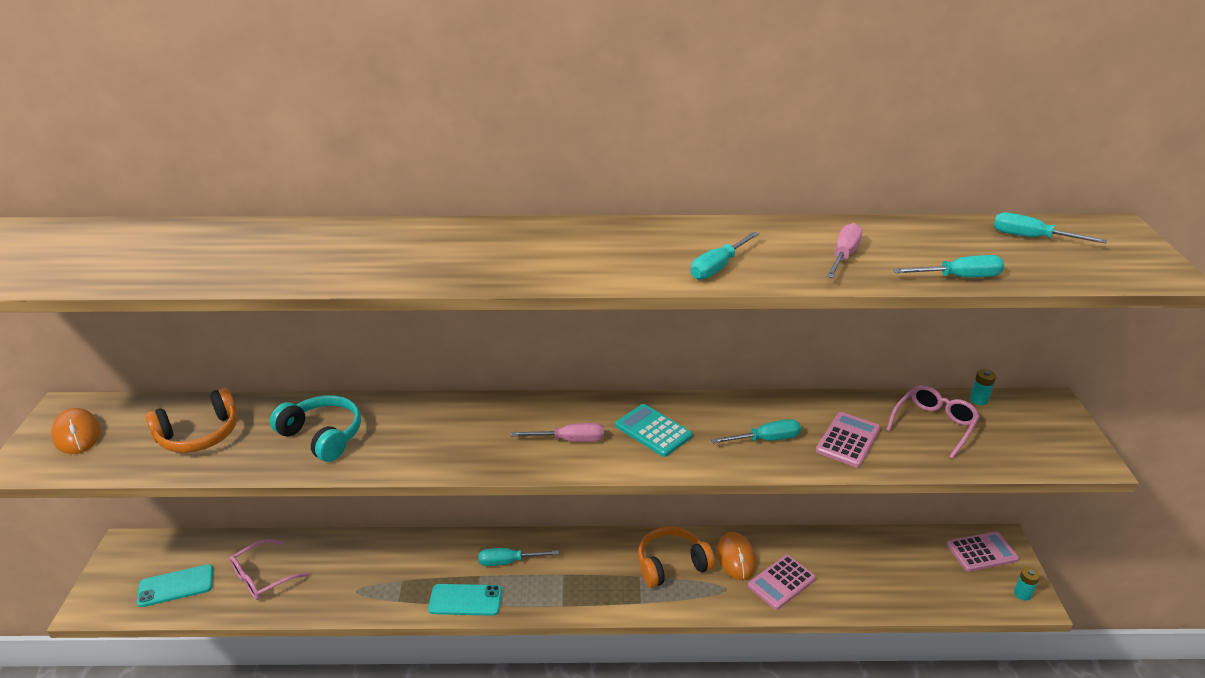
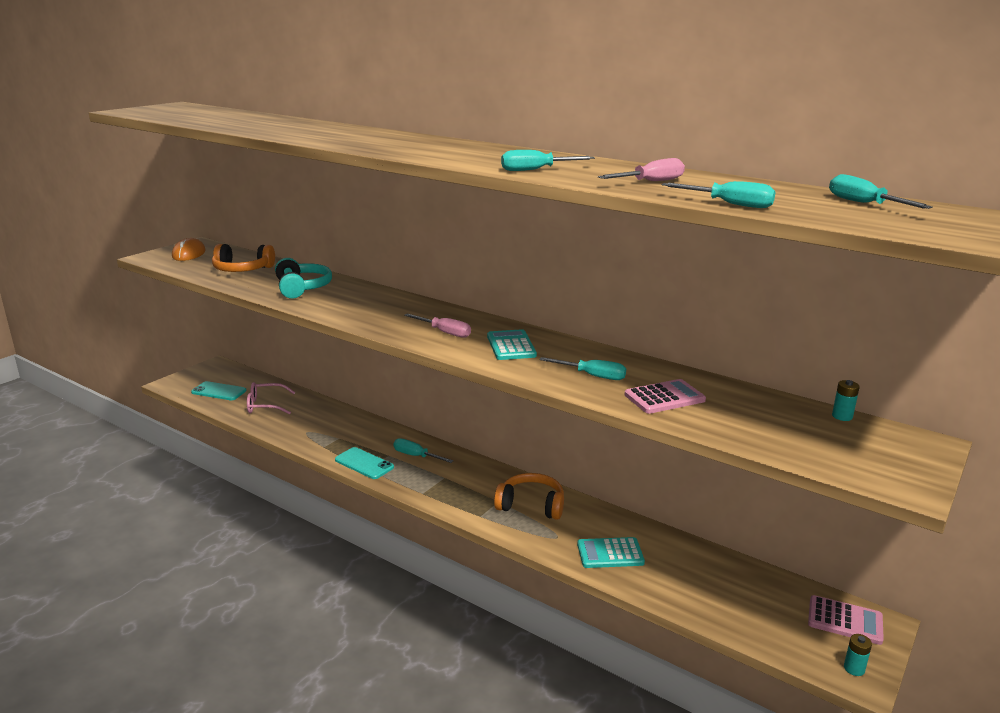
camera: 35 degrees right, 10 degrees down
(736, 558) = (589, 523): orange mouse -> none
(781, 582) = (610, 553): pink calculator -> turquoise calculator
(933, 425) = (764, 415): pink glasses -> none

